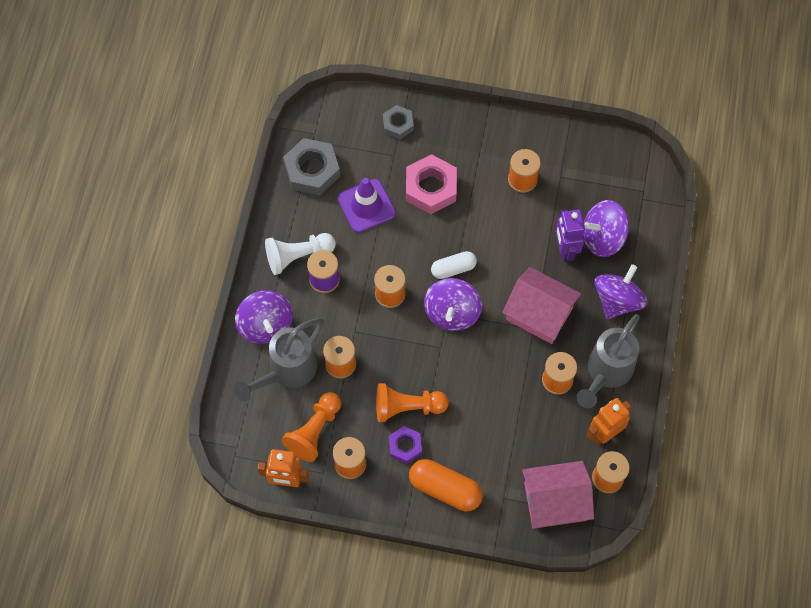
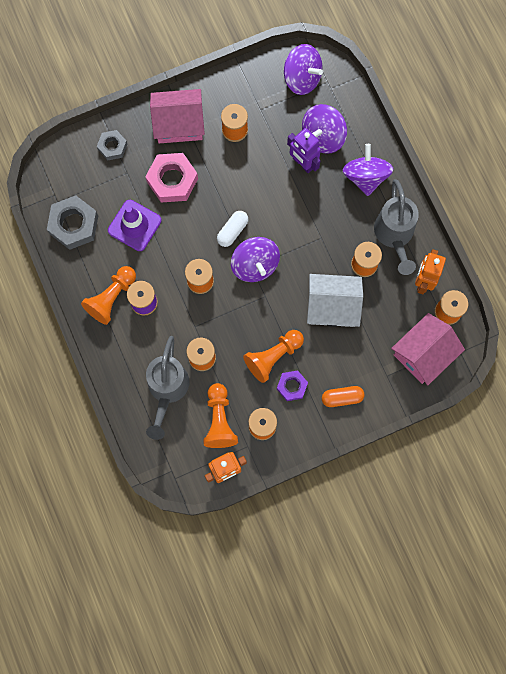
camera: 35 degrees left, 10 degrees up
(265, 325) = (126, 366): purple spinning top -> purple spinning top (302, 78)
(298, 256) = (111, 298): white pawn -> orange pawn
(445, 489) = (342, 397): orange capsule -> orange capsule, size x0.64
(498, 398) = (332, 306): none -> white house
(539, 313) = (317, 223): pink house -> pink house (179, 123)

